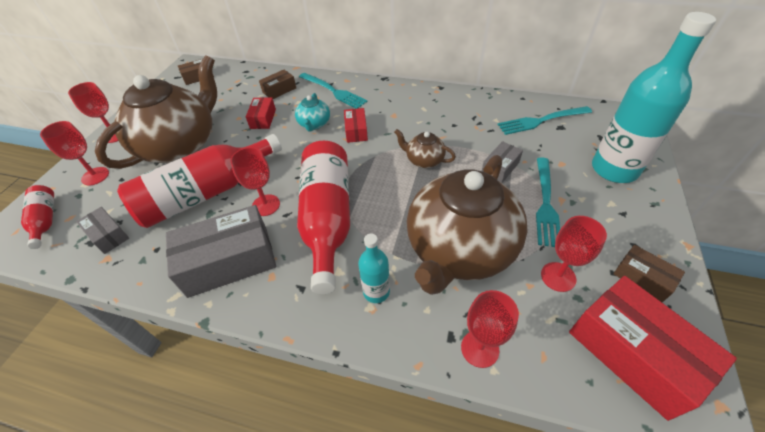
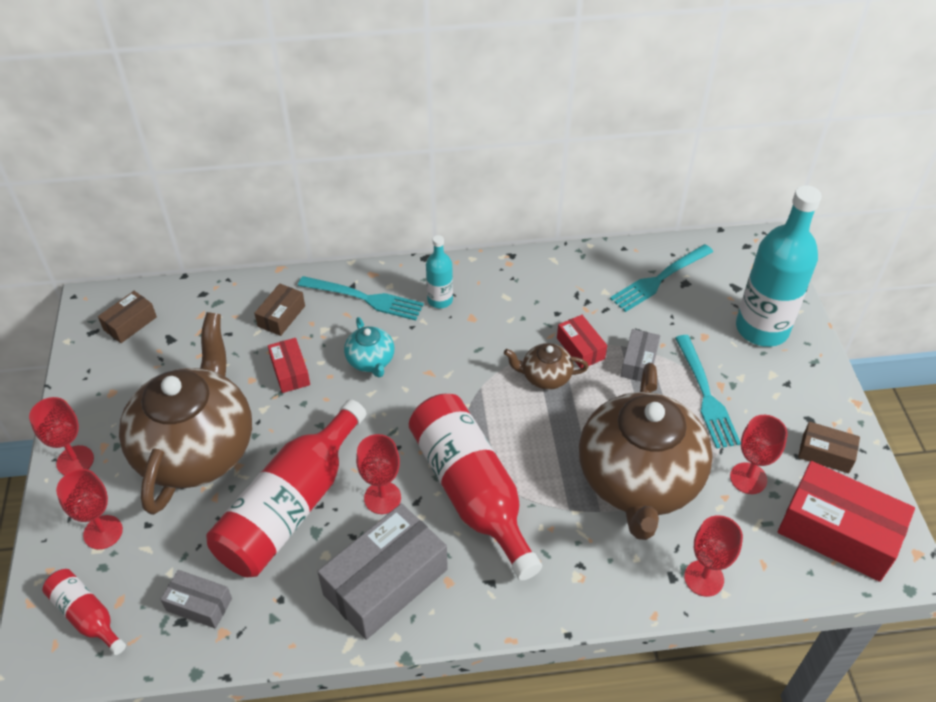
camera: 25 degrees left, 0 degrees up
(356, 131) = (435, 356): red box -> red box (580, 348)
(376, 292) = (575, 557): turquoise bottle -> turquoise bottle (440, 300)

